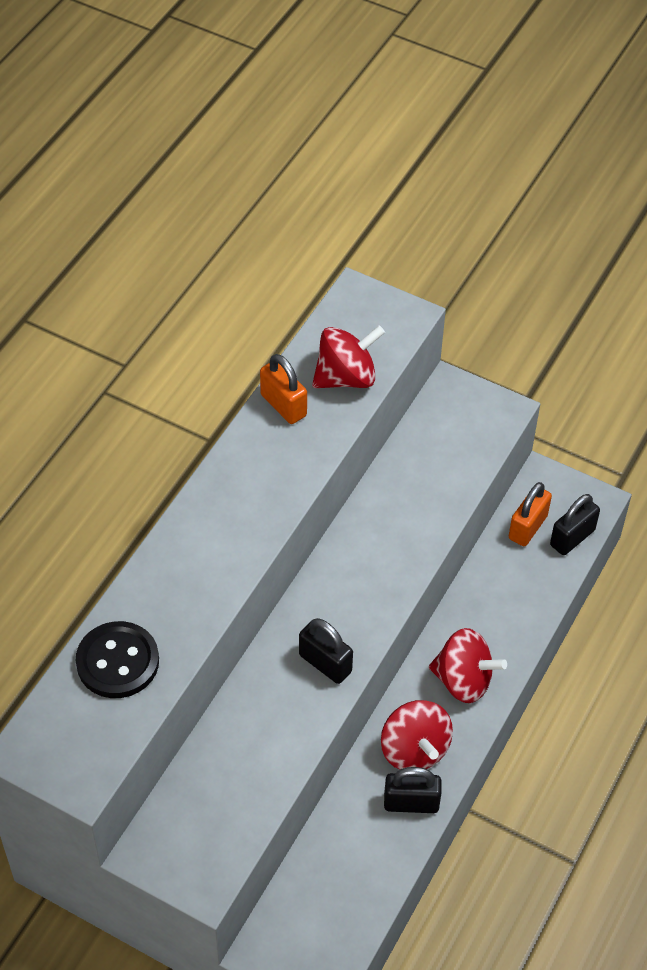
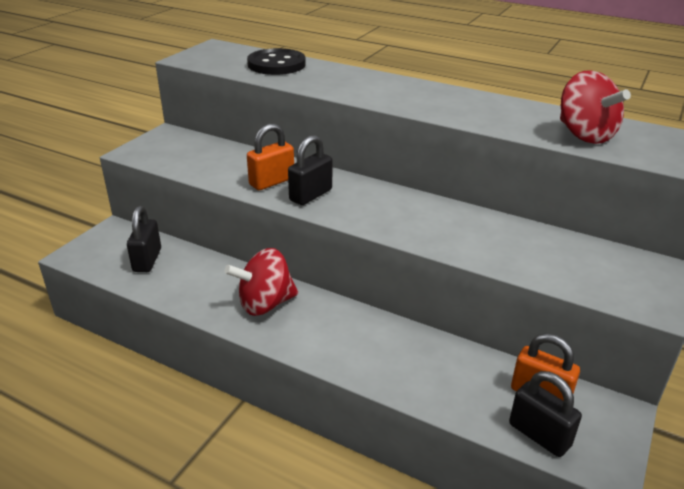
camera: 90 degrees right, 20 degrees down
(283, 405) = (533, 111): orange padlock -> orange padlock (272, 182)
(411, 803) = (213, 301): black padlock -> black padlock (147, 260)
(463, 680) = (337, 337): red spinning top -> none

